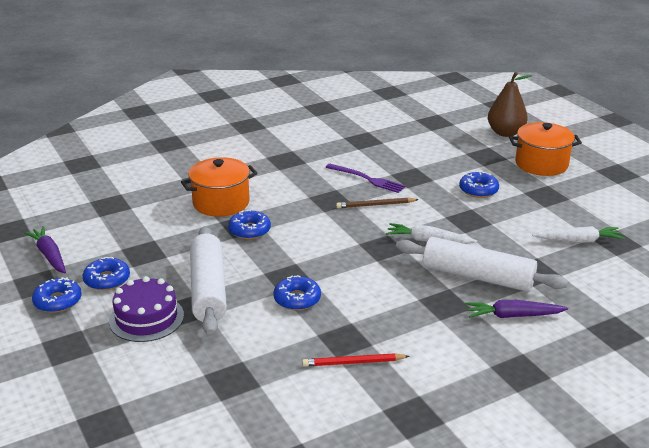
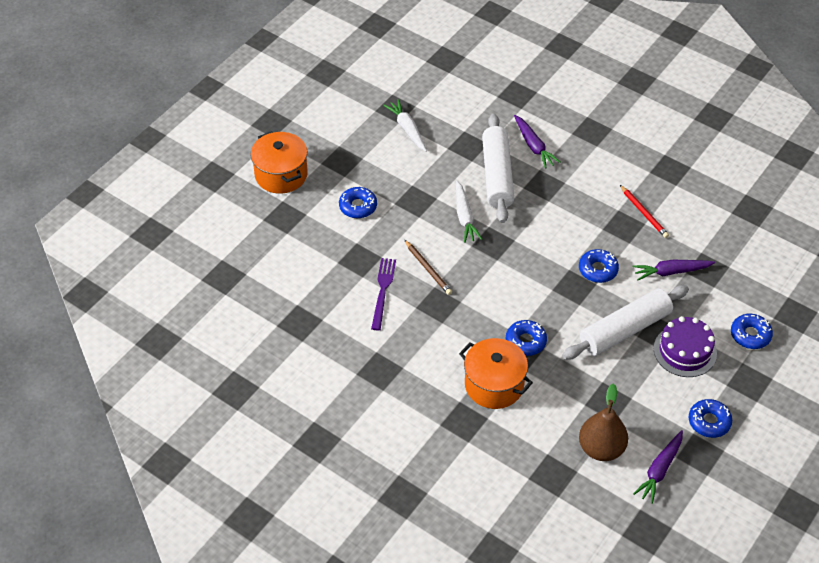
camera: 115 degrees left, 20 degrees up
(107, 280) = (660, 405): blue donut -> blue donut (750, 335)
(252, 349) = (671, 272): none -> purple carrot
(505, 133) = (223, 214): brown pear -> brown pear (601, 448)

